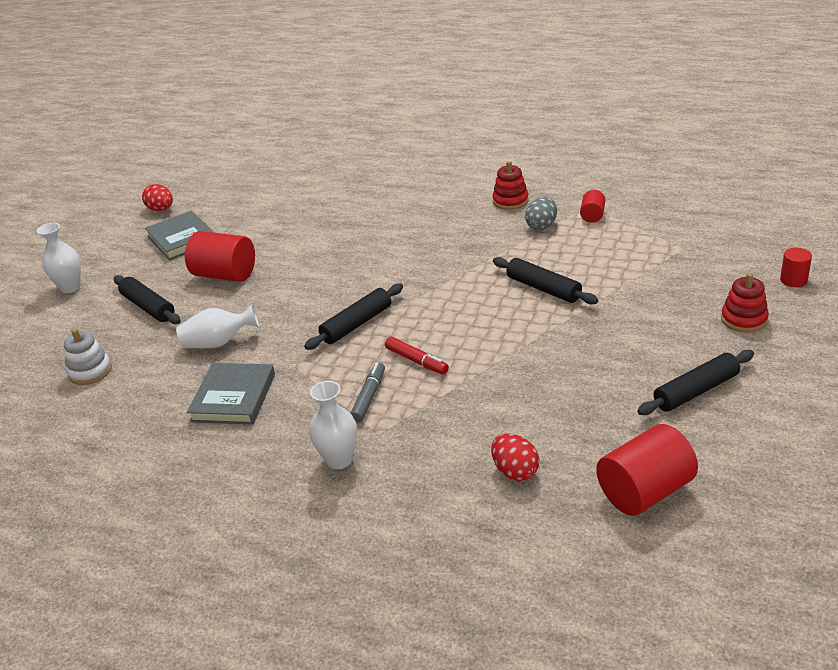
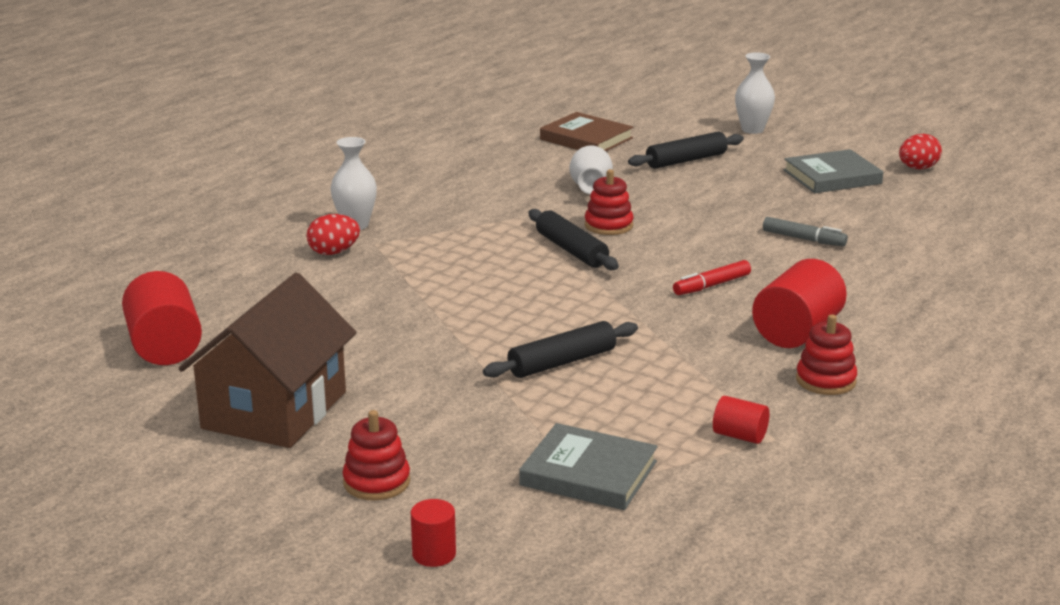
camera: 100 degrees right, 10 degrees down
(90, 371) = (586, 139): white stacking toy -> brown book
(225, 275) = (729, 194): red cylinder -> red cylinder (797, 332)
(233, 397) = (490, 190): grey book -> grey book (588, 473)
(301, 317) = (608, 225): none -> red stacking toy
(369, 397) = (434, 244): grey marker -> grey marker (803, 239)
(416, 361) = (474, 272): red marker -> red marker (711, 285)
(515, 471) = (258, 294): red egg -> red egg (333, 252)
(542, 226) = (731, 390): grey egg -> none
(696, 391) = (274, 410): black rolling pin -> brown house

